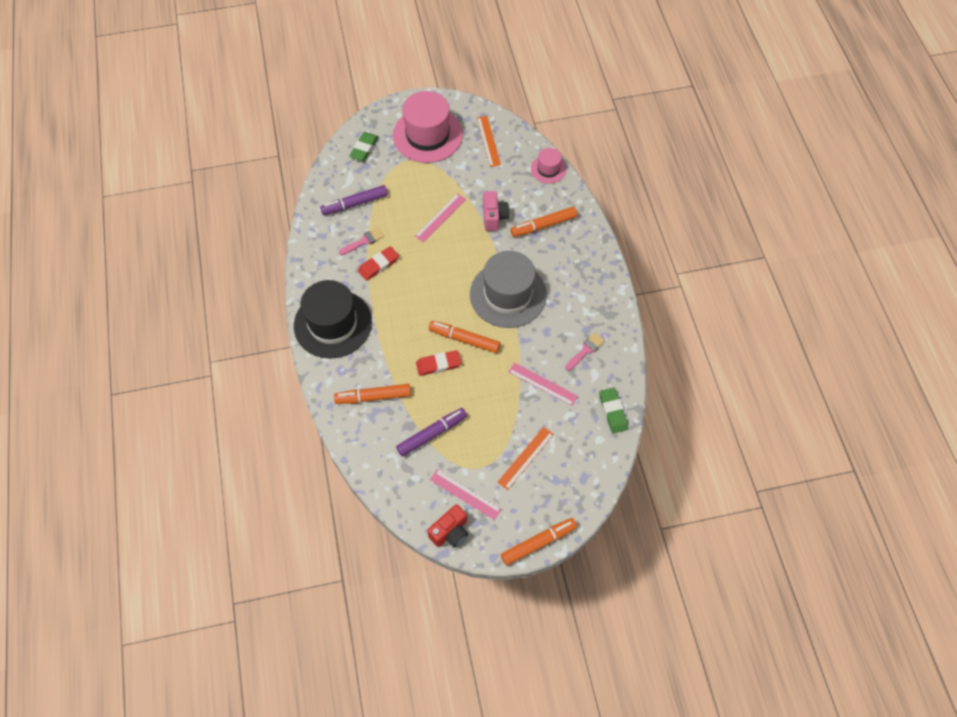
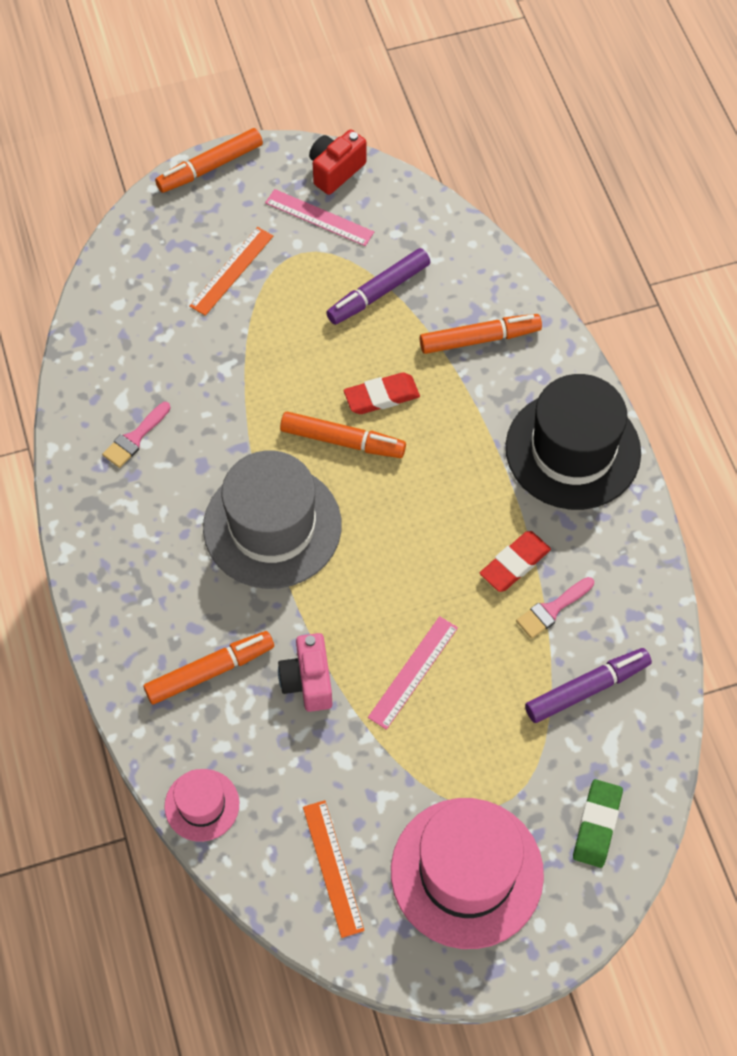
camera: 175 degrees right, 0 degrees up
(543, 384) = (207, 379): pink ruler -> none
(612, 411) = (94, 345): green eraser -> none

